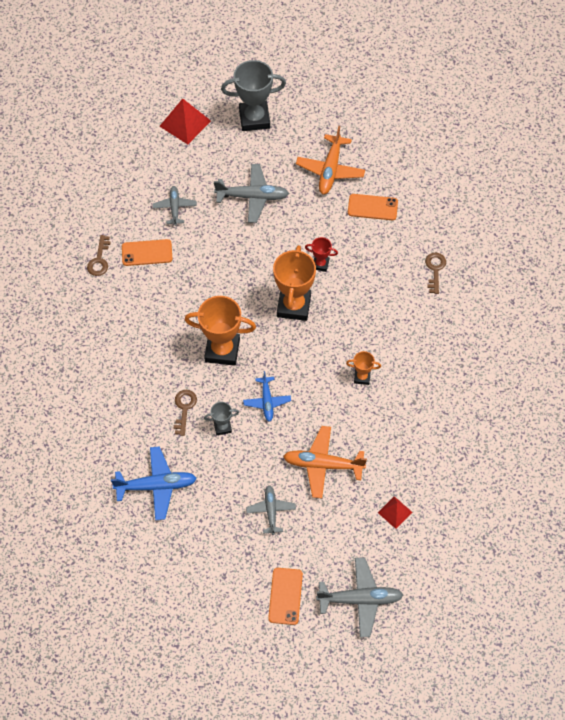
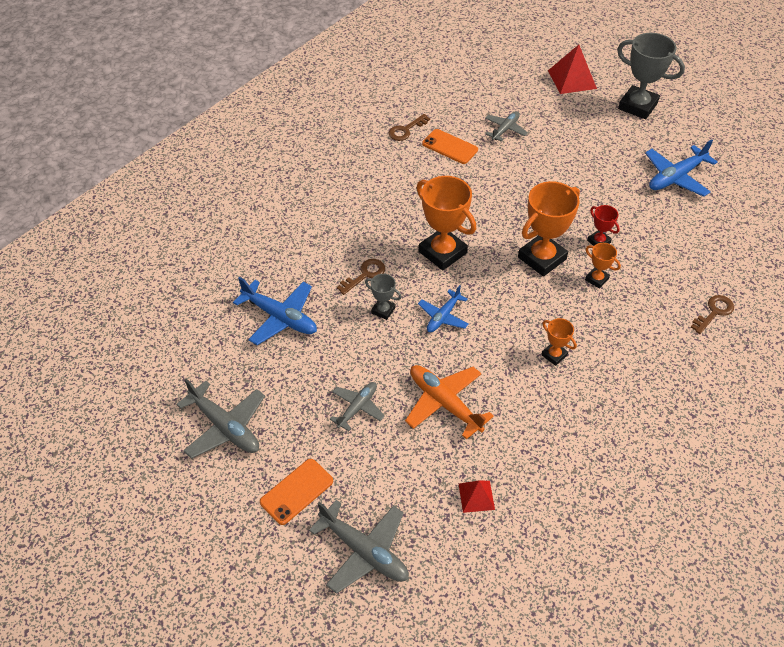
camera: 40 degrees right, 10 degrees down
(253, 197) = (582, 158): grey plane -> grey plane (225, 427)
(330, 170) = (676, 177): orange plane -> blue plane
(343, 297) = (596, 279): none -> orange trophy
(372, 207) = (692, 227): orange phone -> none

